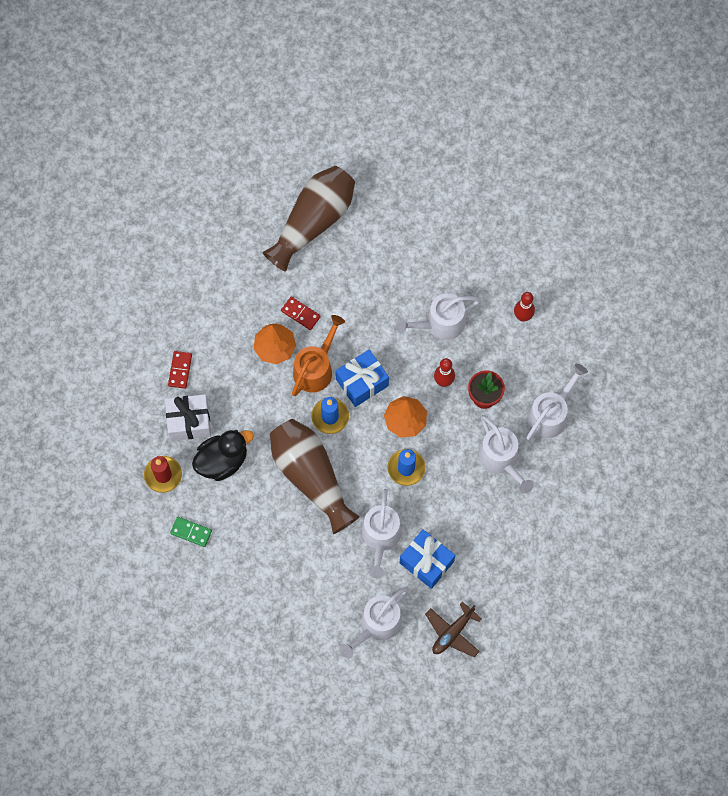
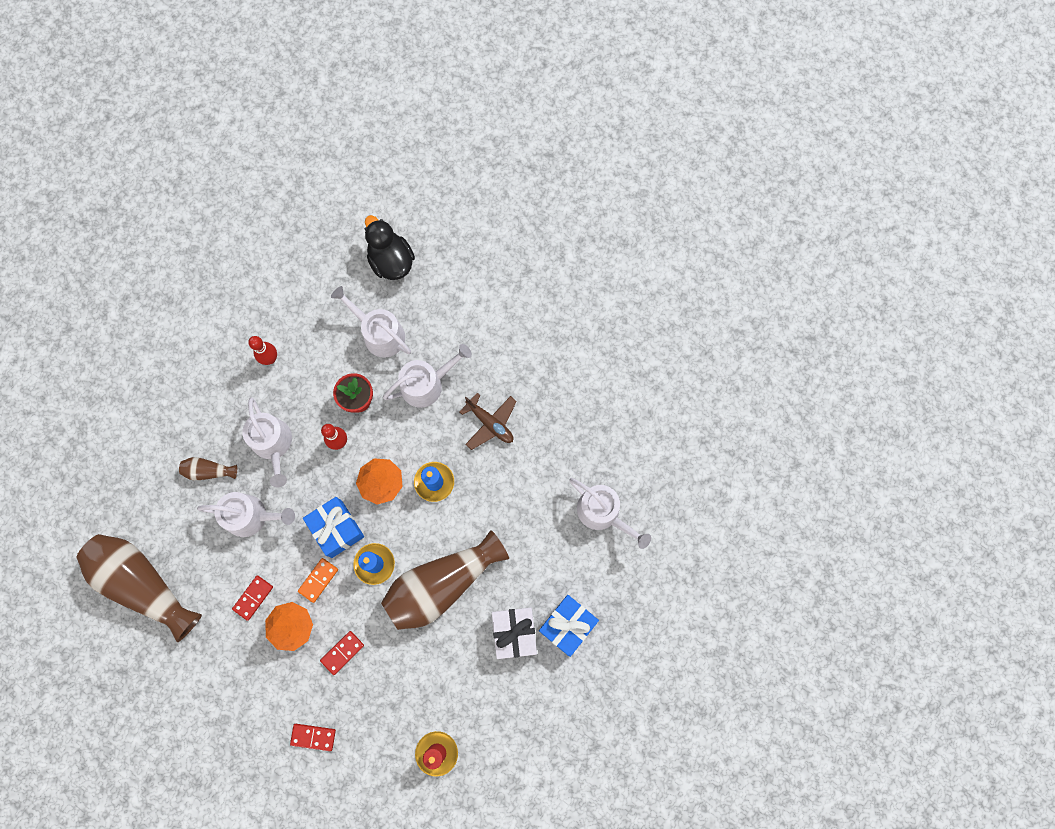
camera: 90 degrees left, 5 degrees up
(189, 422) = (375, 724): white gift -> white gift (514, 633)
(191, 532) = (503, 718): green domino -> none
(222, 461) = (422, 684): black duck -> black duck (391, 261)
(251, 392) = (342, 653): none -> red domino
(315, 368) = (318, 580): orange watering can -> orange domino
(380, 537) = (509, 509): white watering can -> white watering can (251, 516)
(415, 269) = (208, 471): none -> brown vase
(426, 562) = (536, 462): blue gift -> blue gift (567, 625)
(452, 633) = (610, 436): brown plane -> brown plane (490, 423)

